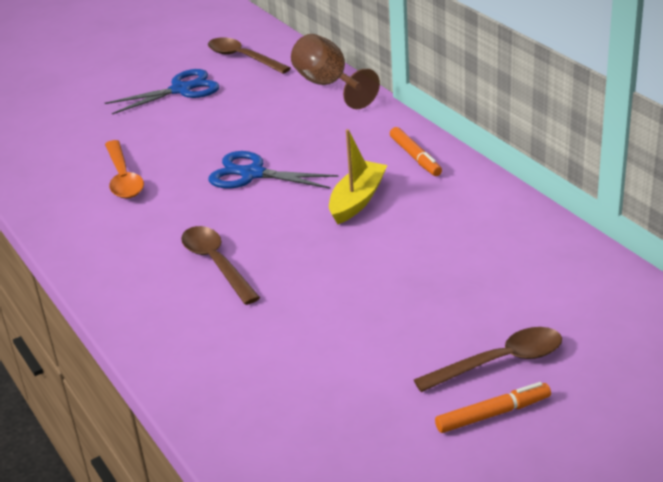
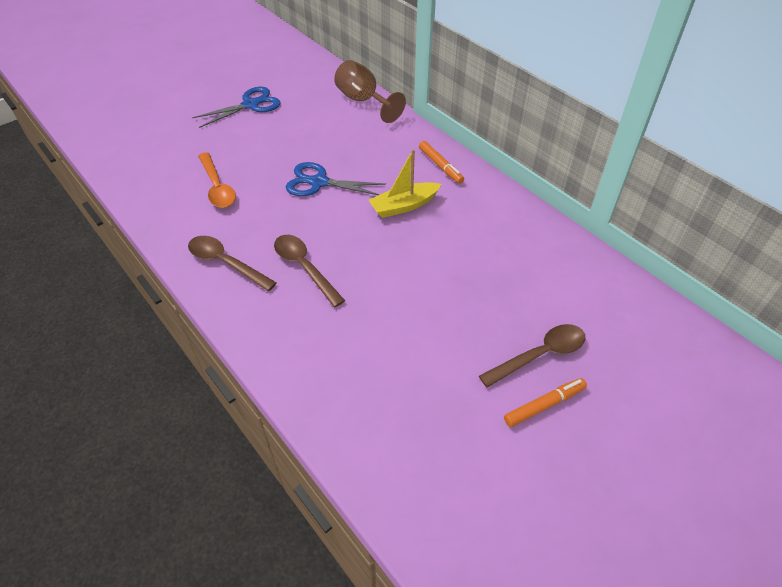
camera: 10 degrees left, 15 degrees up
(242, 58) = (293, 76): brown spoon -> brown spoon (225, 263)
(357, 200) = (404, 206): yellow boat -> yellow boat turned 135 degrees counterclockwise

